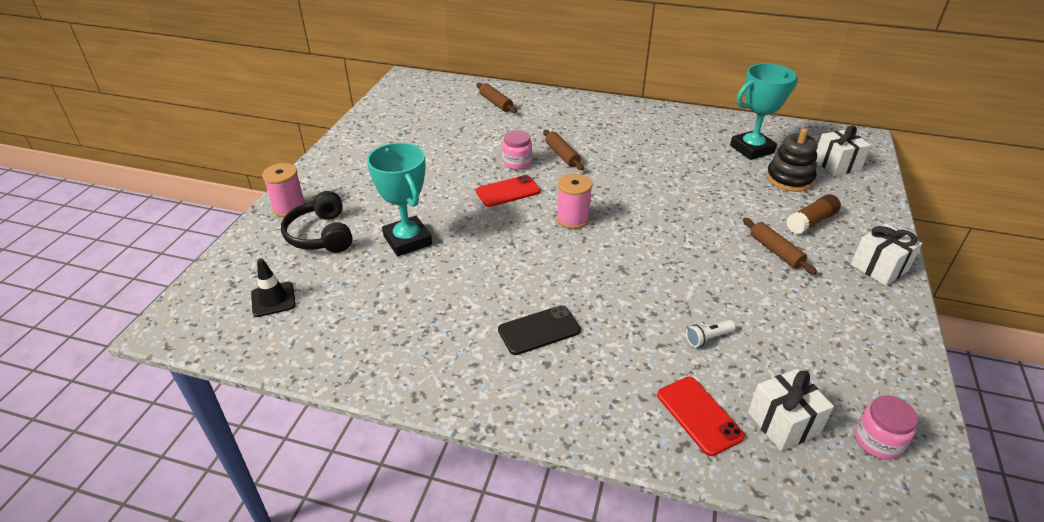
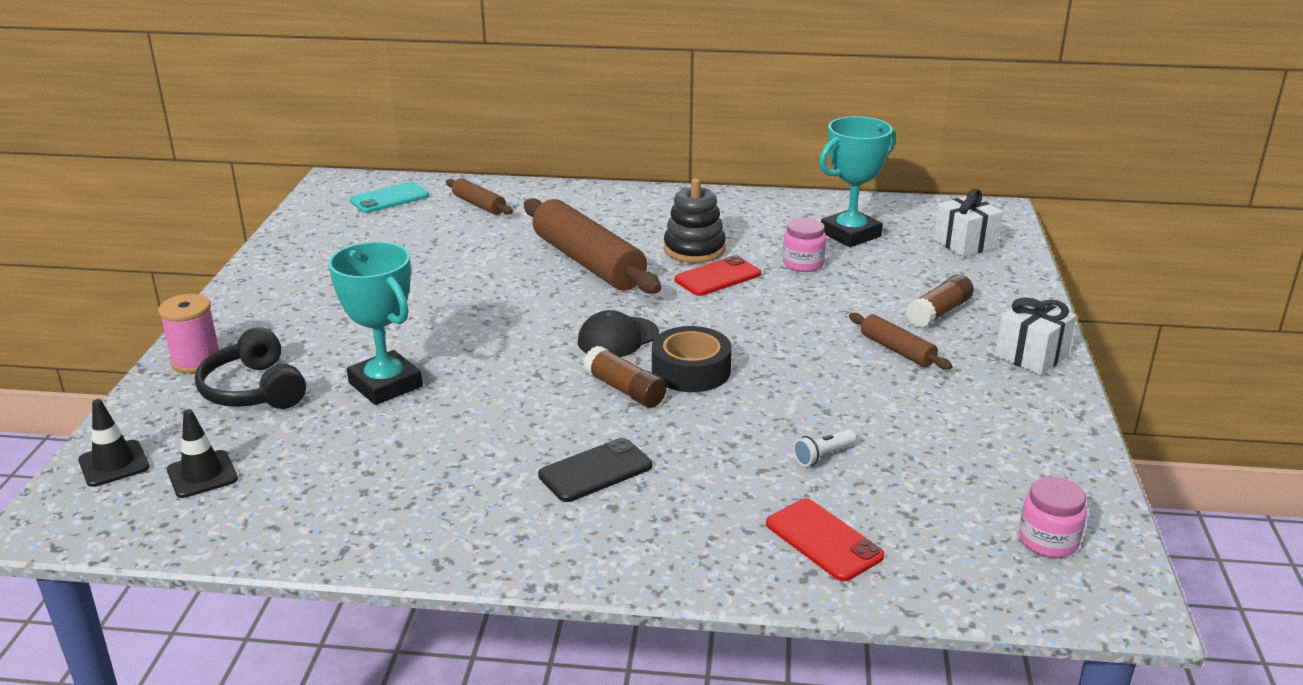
camera: 10 degrees left, 10 degrees down
(219, 283) = (114, 464): none -> black traffic cone
(438, 93) = (389, 198): none -> turquoise phone
(508, 191) = (519, 313): red phone -> red phone (717, 277)
(517, 163) = (525, 277): pink jar -> pink jar (803, 264)
(562, 155) = (589, 262): brown rolling pin -> brown rolling pin, size x2.06
(571, 263) = (625, 390): none -> brown glue stick
(572, 219) = (618, 338): pink spool -> black cap
(620, 252) = (691, 370): none -> black tape
(783, 423) = (930, 536): white gift -> none
(789, 179) = (904, 265): black stacking toy -> black stacking toy (694, 249)

